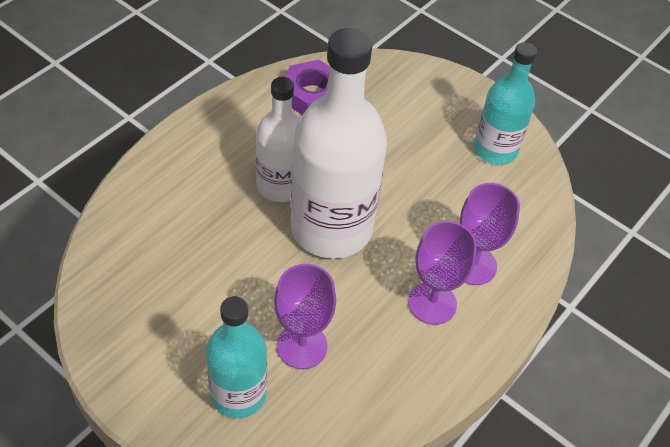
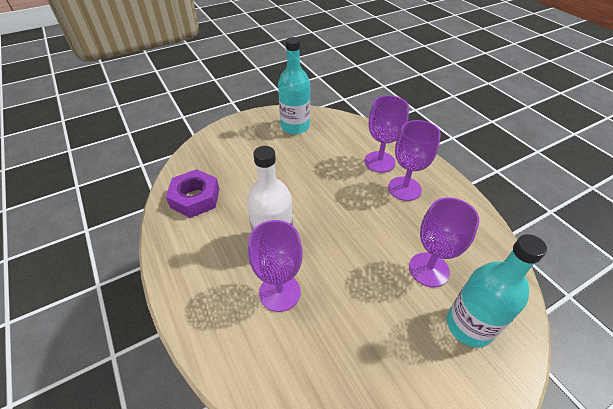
camera: 65 degrees left, 5 degrees down
(218, 209) = (279, 292): none -> purple goblet
(331, 228) = (326, 222): white bottle -> none

